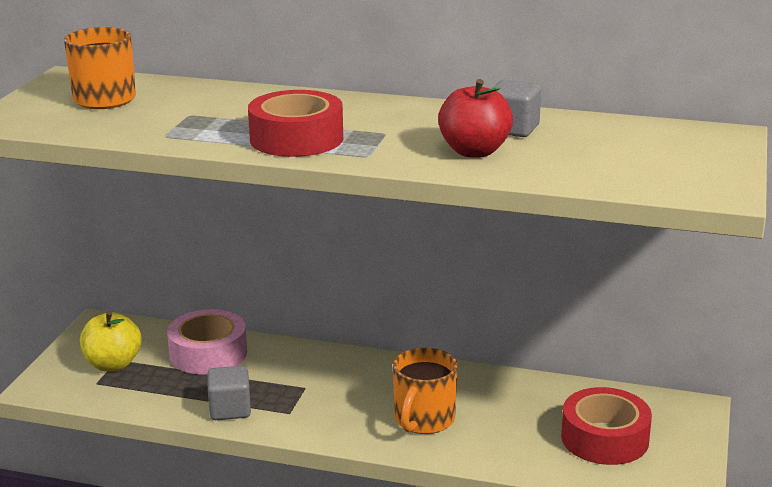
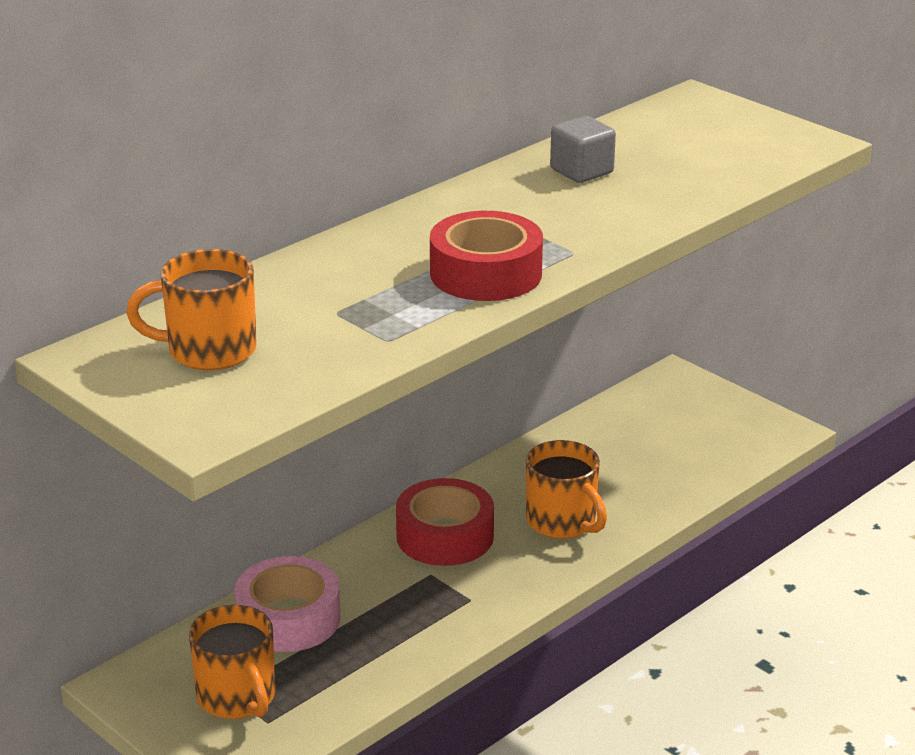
camera: 60 degrees left, 5 degrees up
(113, 364) = (237, 697): yellow apple -> orange mug
(230, 409) = (426, 637): grey cube -> none
(474, 151) = (619, 203): red apple -> none
(604, 438) = (681, 438): red tape -> red tape (445, 536)

